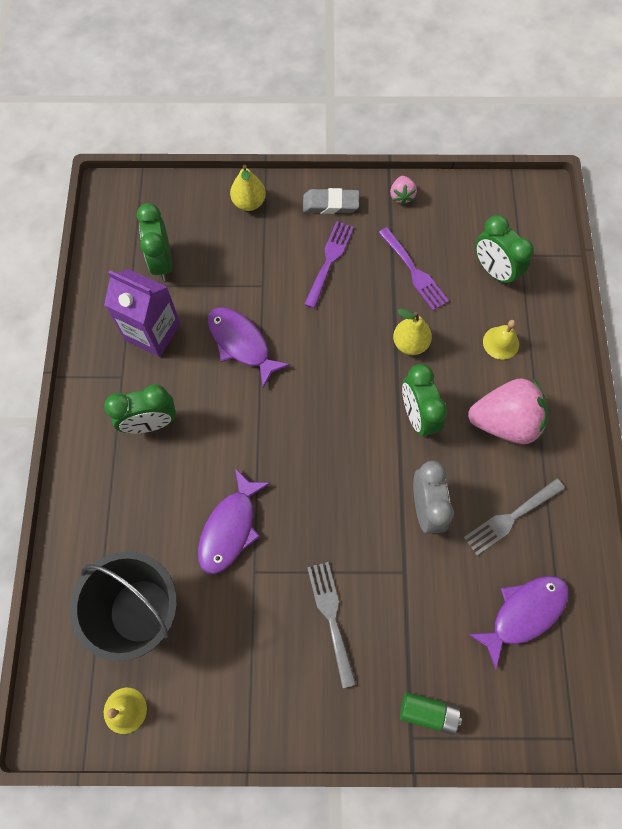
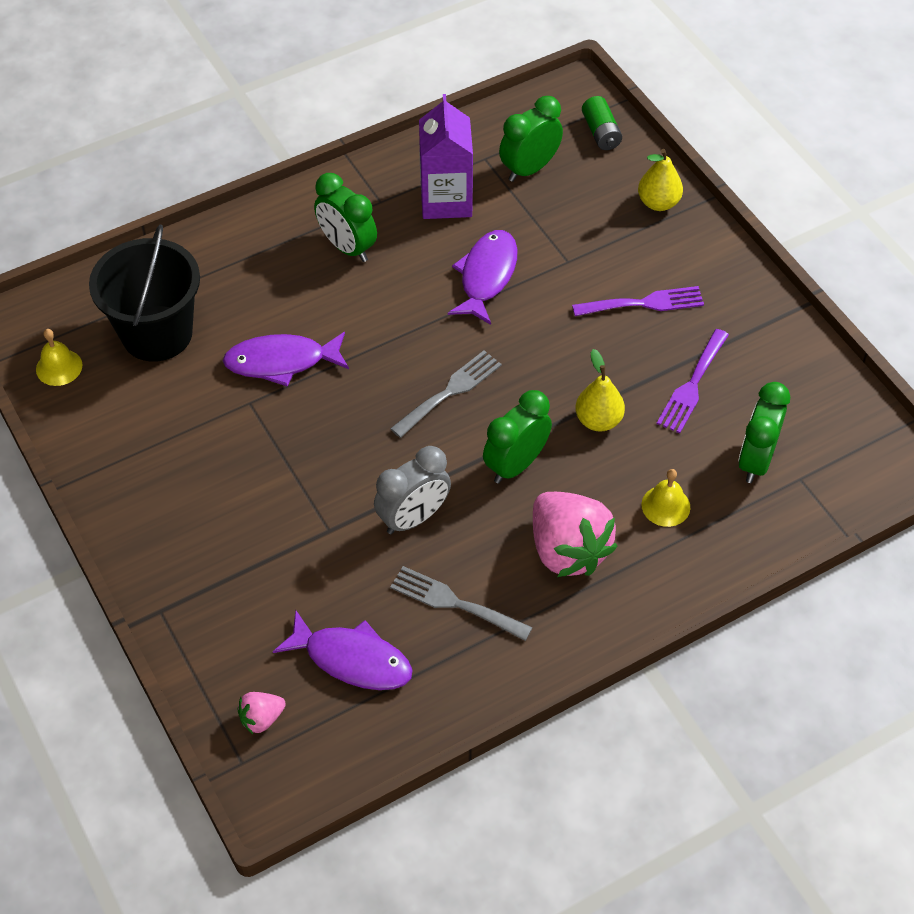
camera: 60 degrees right, 15 degrees down
(330, 204) = (716, 272): grey eraser -> none
(331, 617) = (242, 487): grey fork -> grey fork (450, 391)
(401, 196) = (782, 330): pink strawberry -> pink strawberry (261, 718)
(428, 712) = (194, 614): green battery -> green battery (601, 132)

